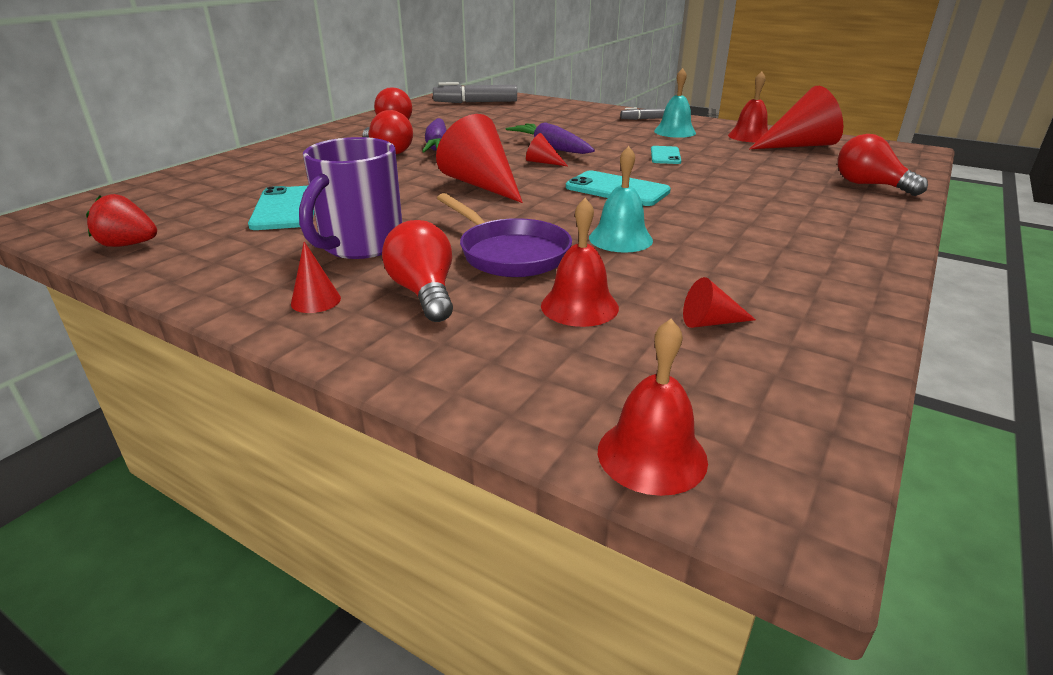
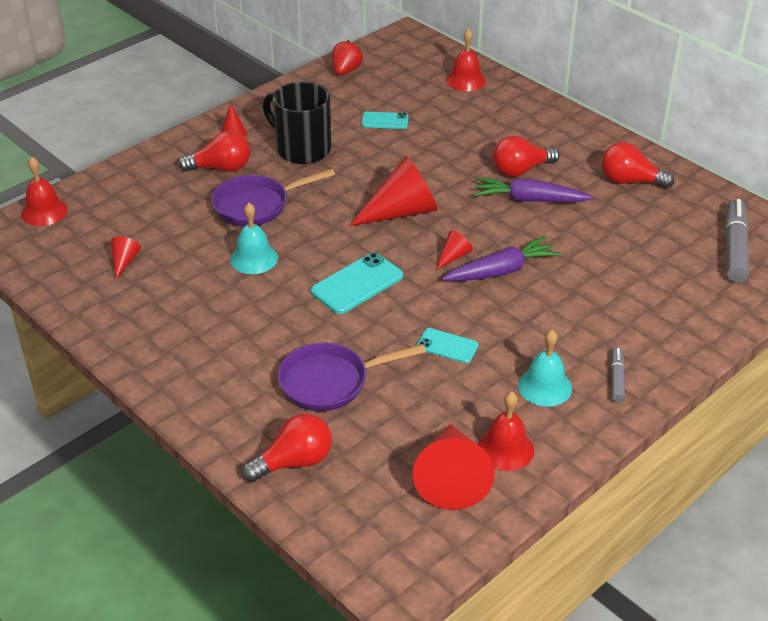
camera: 105 degrees right, 10 degrees up
(286, 209) = (385, 121): turquoise phone -> turquoise phone, size x0.61
(360, 245) = (301, 149): purple mug -> black mug
(579, 306) = (172, 219): red bell -> red bell (465, 80)
(762, 184) = (330, 382): none -> purple pan

